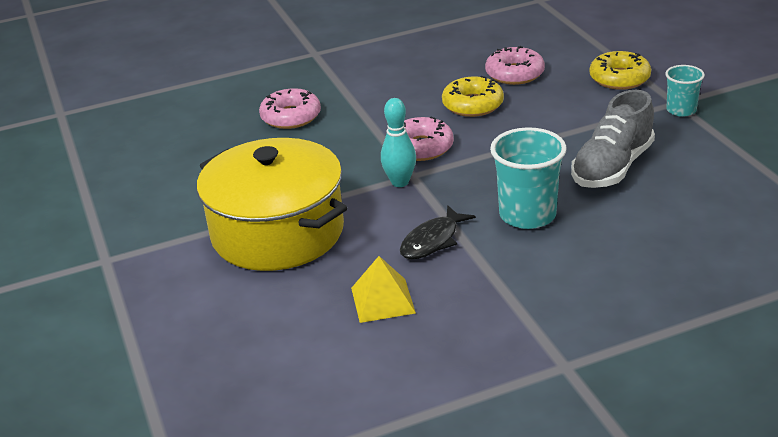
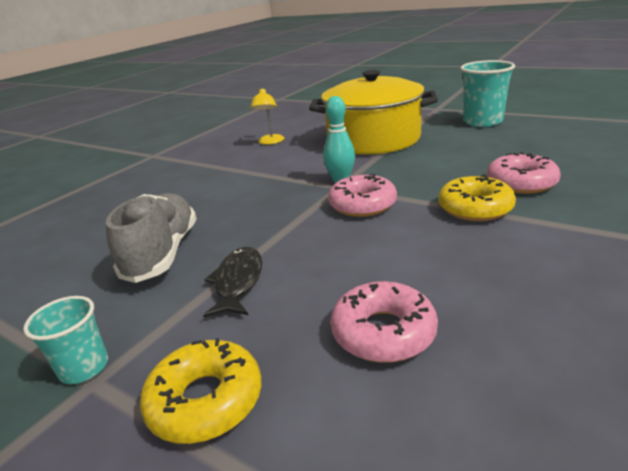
camera: 145 degrees right, 5 degrees down
(382, 300) = (270, 142): yellow pyramid -> yellow lamp
(433, 241) = (272, 165): black fish -> black fish (238, 282)
(472, 105) = (375, 260): yellow donut -> yellow donut (475, 208)
(527, 215) = (219, 196): turquoise cup -> turquoise cup (482, 122)

